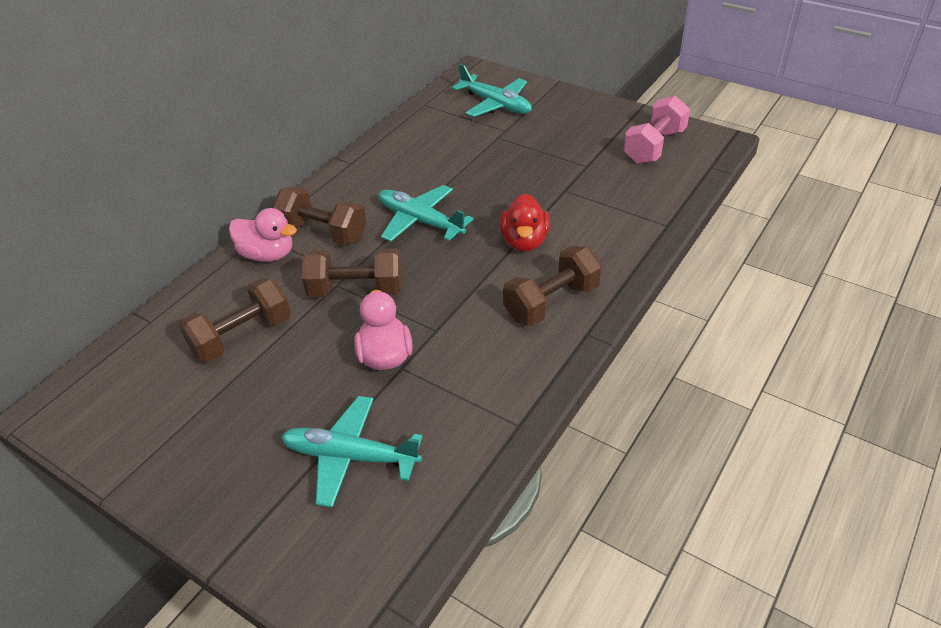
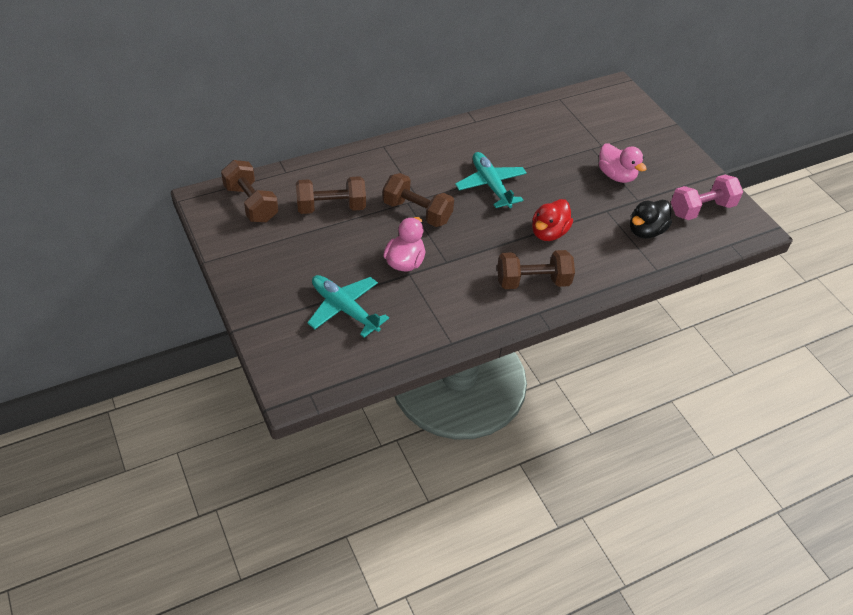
camera: 25 degrees right, 5 degrees up
(268, 254) = (379, 162): pink duck -> pink duck (616, 175)
(323, 232) = (423, 163): brown dumbbell -> brown dumbbell (251, 203)
(495, 104) = (611, 121): turquoise plane -> none
(621, 192) = (645, 231): none -> black duck

